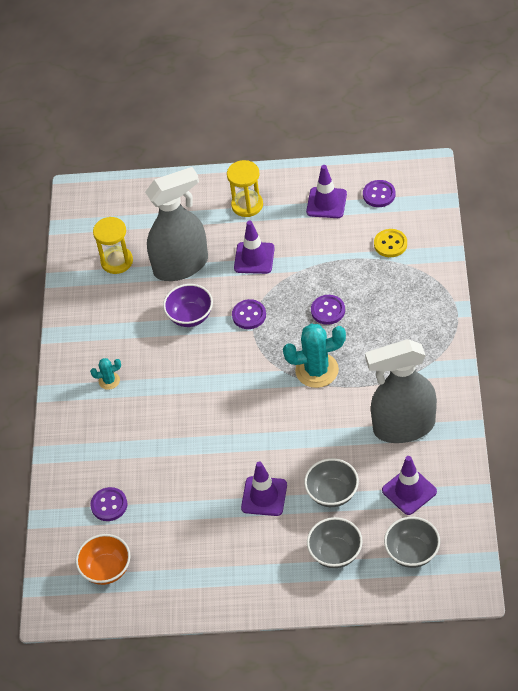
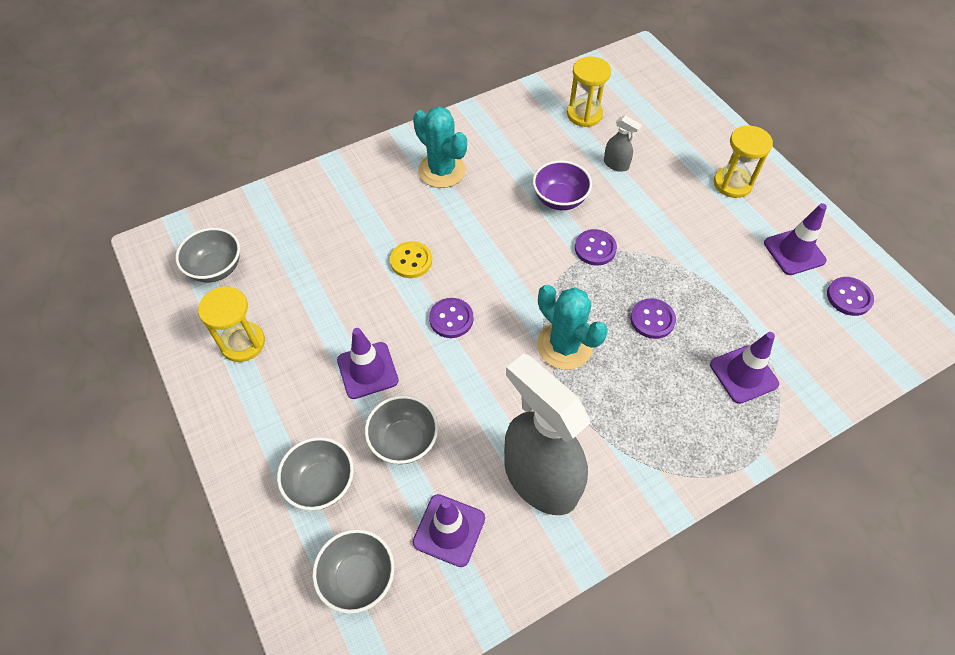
camera: 55 degrees right, 5 degrees up
(106, 569) = (216, 268): orange bowl -> grey bowl
(109, 381) = (442, 171): turquoise cactus -> turquoise cactus, size x1.99
(109, 505) = (294, 236): purple button -> purple button (451, 319)
(181, 265) = (616, 164): grey spray bottle -> grey spray bottle, size x0.41
(190, 570) = (243, 343): none -> yellow hourglass
(254, 258) = (670, 220): purple traffic cone -> purple traffic cone (743, 374)
(390, 244) = (790, 341): yellow button -> yellow button (411, 261)

